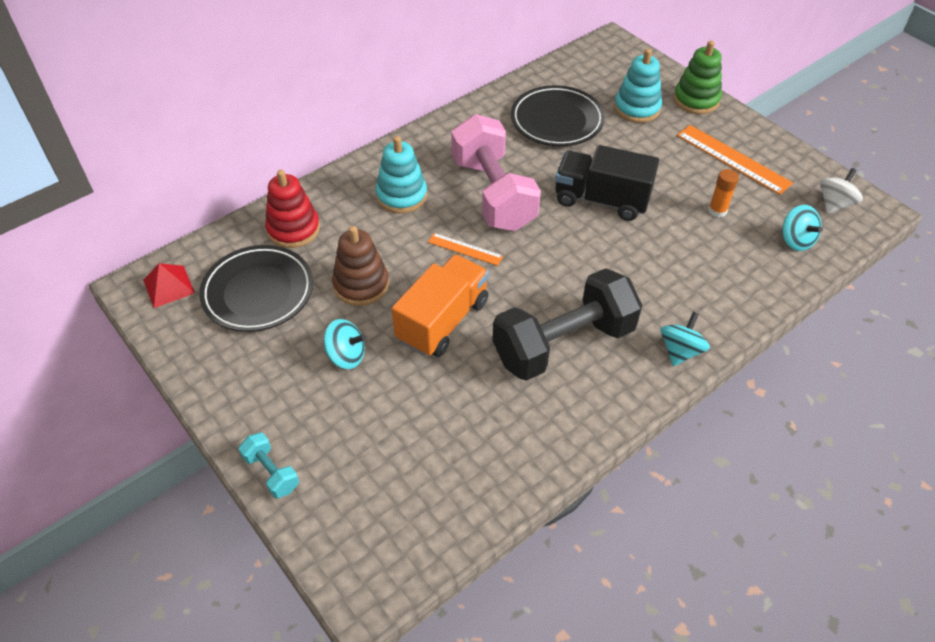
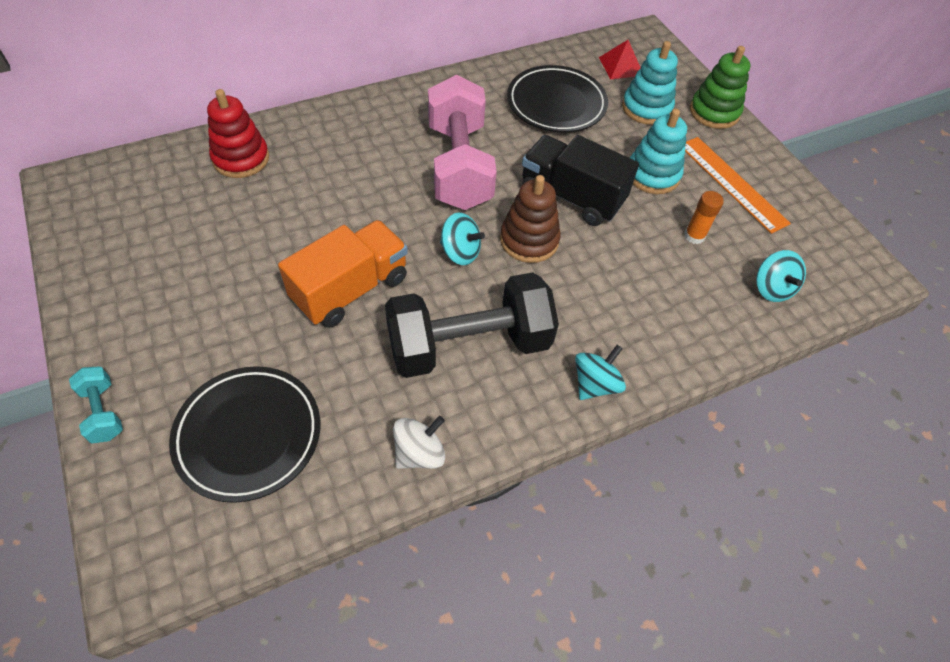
camera: 10 degrees right, 5 degrees up
(169, 286) = (93, 190): red pyramid -> red pyramid (621, 66)
(258, 292) = (177, 215): black plate -> black plate (248, 435)
(346, 356) = (235, 303): turquoise spinning top -> turquoise spinning top (460, 252)
(361, 285) = (283, 231): brown stacking toy -> brown stacking toy (529, 240)
(401, 196) = (364, 148): turquoise stacking toy -> turquoise stacking toy (652, 175)
(465, 249) = (406, 218): orange ruler -> none
(834, 204) = (830, 257): white spinning top -> white spinning top (419, 453)

